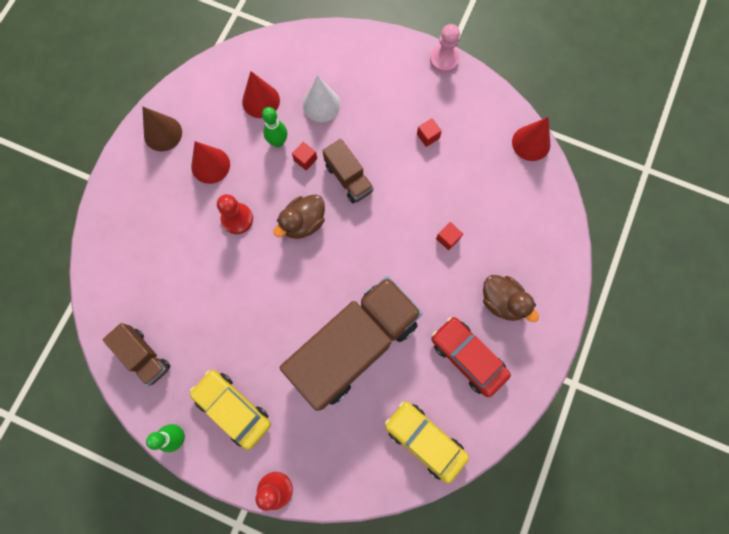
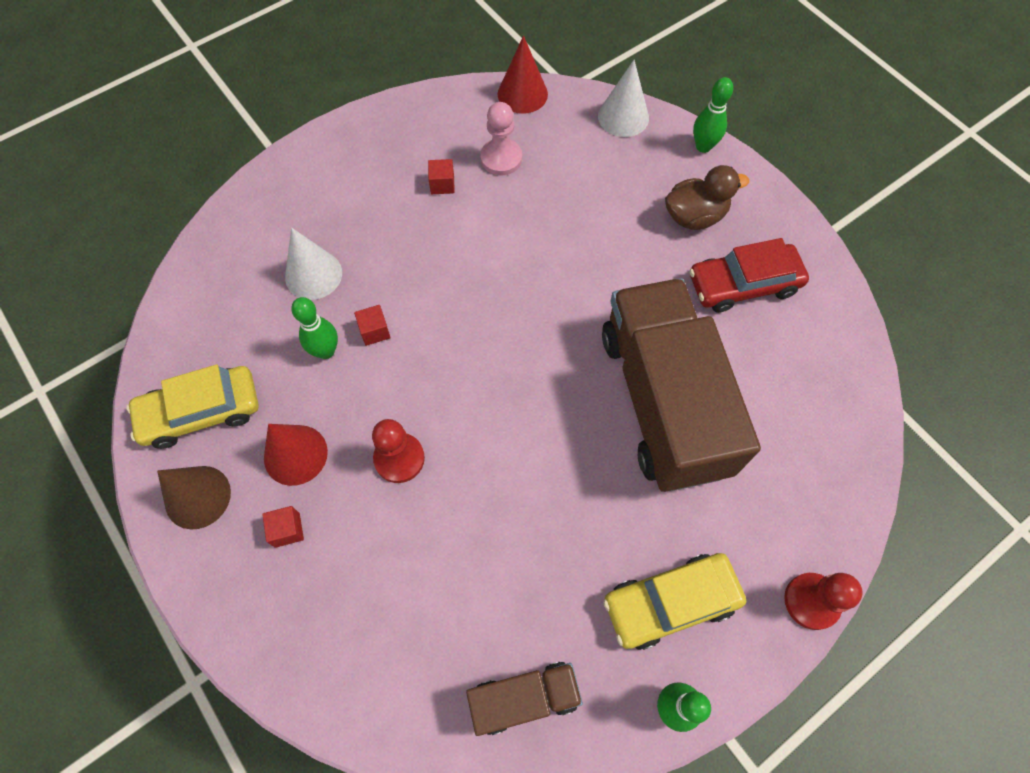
camera: 60 degrees left, 10 degrees down
(261, 101) = (251, 343): red cone -> none
(303, 223) = (460, 377): brown duck -> none
(348, 178) = (436, 295): brown truck -> none
(425, 440) = (824, 382): yellow car -> yellow car (201, 412)
(444, 59) = (358, 119): pink pawn -> pink pawn (501, 158)
(448, 238) = (584, 230): red cube -> red cube (287, 530)
(555, 216) = (623, 117): none -> white cone
(565, 280) = (703, 146): none -> green bowling pin

